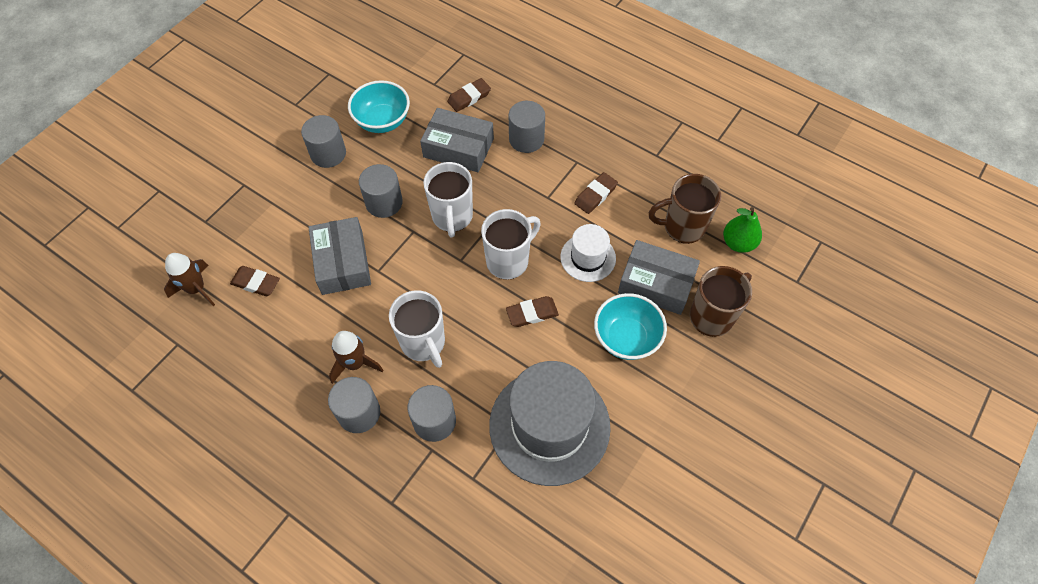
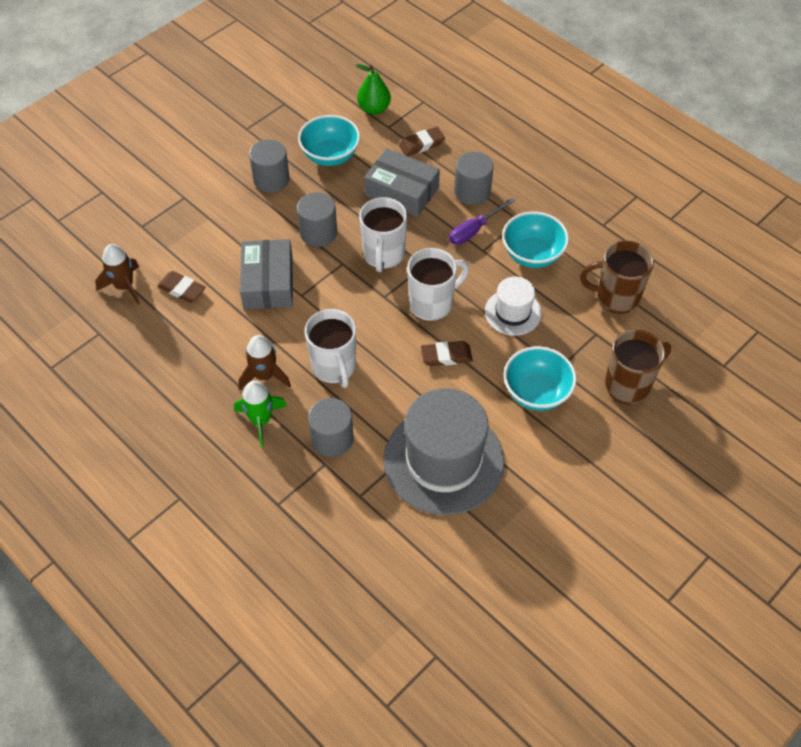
camera: 10 degrees right, 5 degrees down
(359, 413) = (261, 420): grey cylinder -> green rocket
(535, 178) = (474, 230): none -> purple screwdriver
(595, 195) = (532, 254): brown eraser -> turquoise bowl
(656, 284) = (577, 346): grey box -> none
(738, 243) = (670, 320): green pear -> green pear (374, 109)

